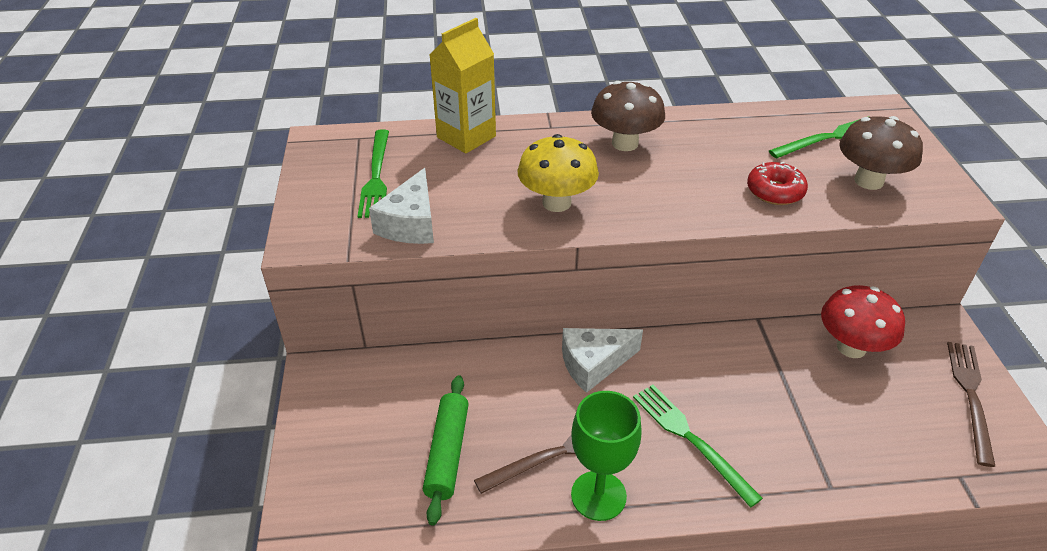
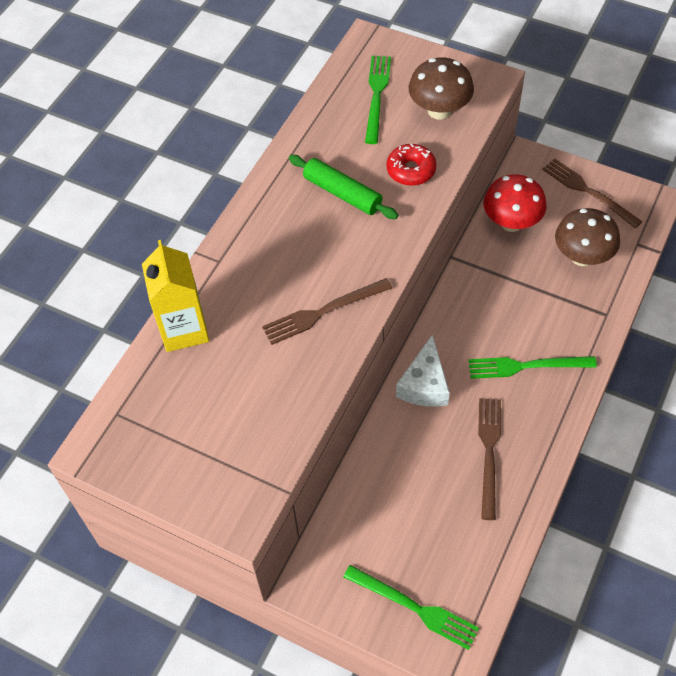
camera: 55 degrees left, 15 degrees up
(376, 176) = (189, 424): green fork -> green fork (414, 608)
(410, 223) = (275, 426): white cheese -> none
(447, 453) = (446, 525): green rolling pin -> green rolling pin (342, 193)
(556, 202) = (323, 312): yellow mushroom -> brown fork
(598, 495) = (537, 448): green goblet -> none
(625, 143) = (283, 224): brown mushroom -> brown mushroom (582, 256)

